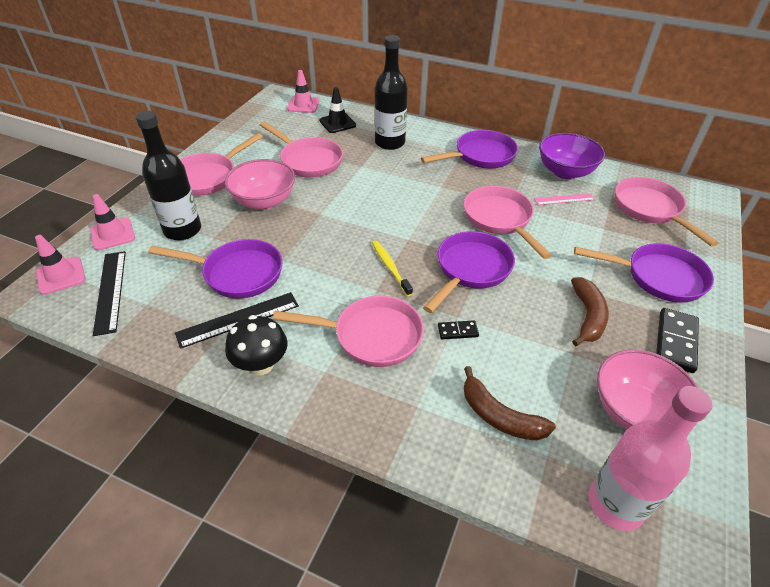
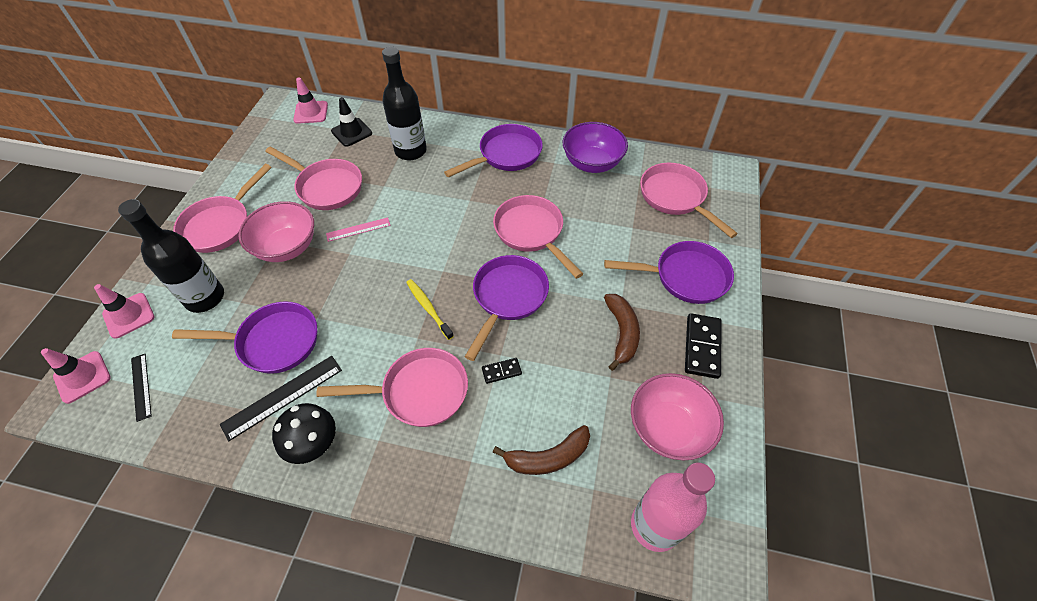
camera: 10 degrees left, 10 degrees up
(110, 291) = (141, 386): black ruler -> black ruler, size x0.63
(499, 416) = (548, 457): brown banana -> brown banana turned 45 degrees counterclockwise
(564, 199) = (593, 197): pink ruler -> pink ruler (358, 229)

